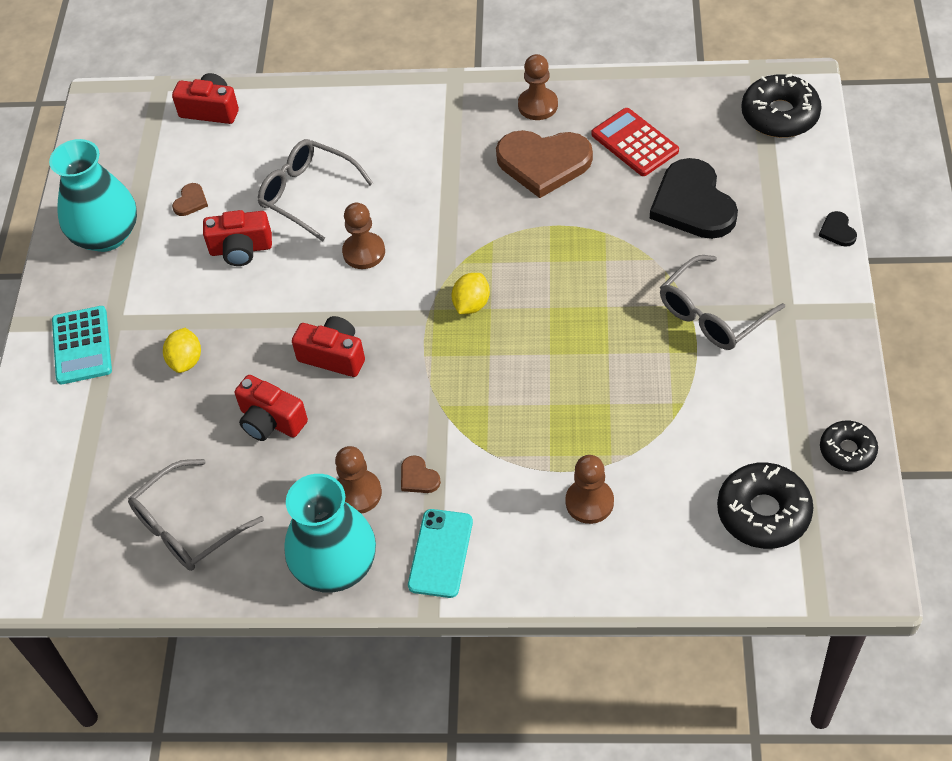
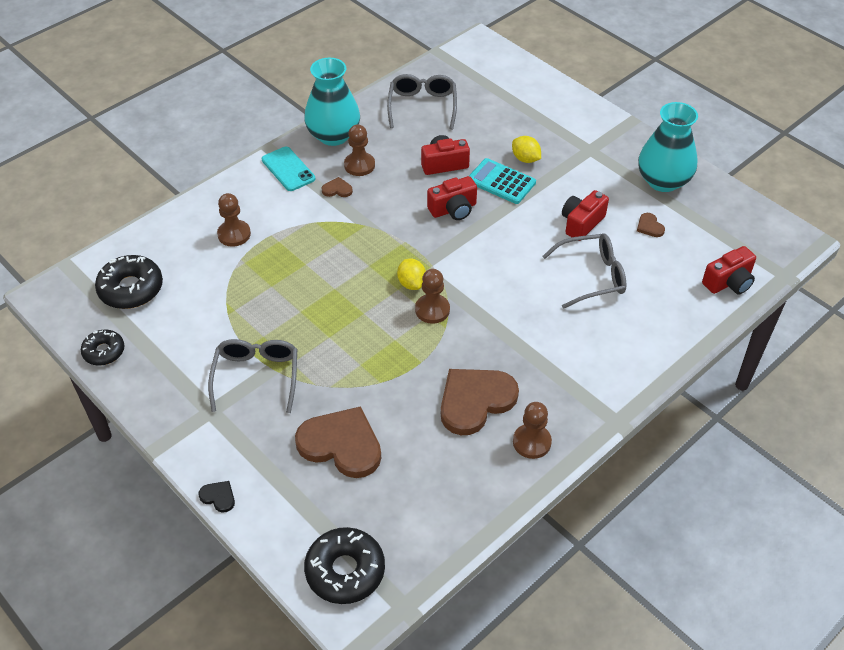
camera: 130 degrees right, 5 degrees down
(82, 346) = (586, 132): turquoise calculator -> turquoise calculator (501, 182)
(364, 252) = (511, 268): brown pawn -> brown pawn (432, 310)
(634, 143) = (430, 463): red calculator -> none
(693, 204) = (341, 444): black heart -> brown heart

